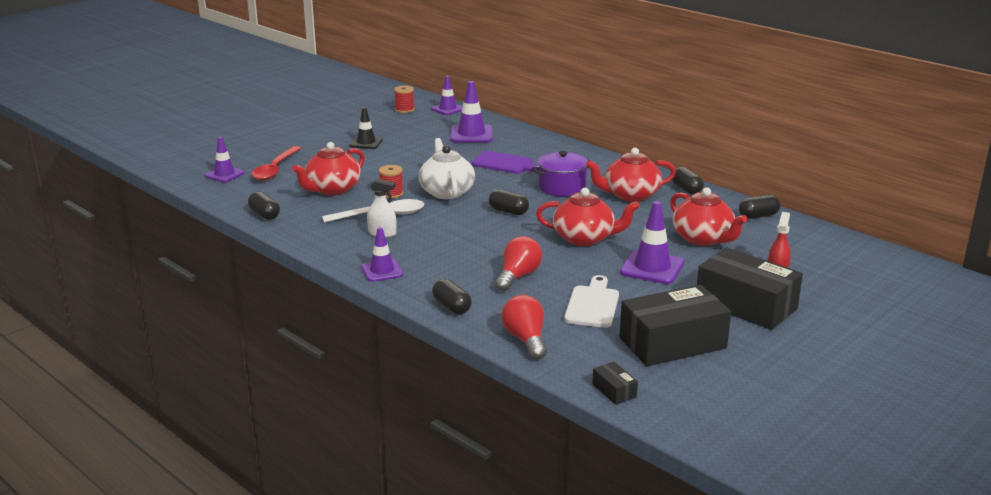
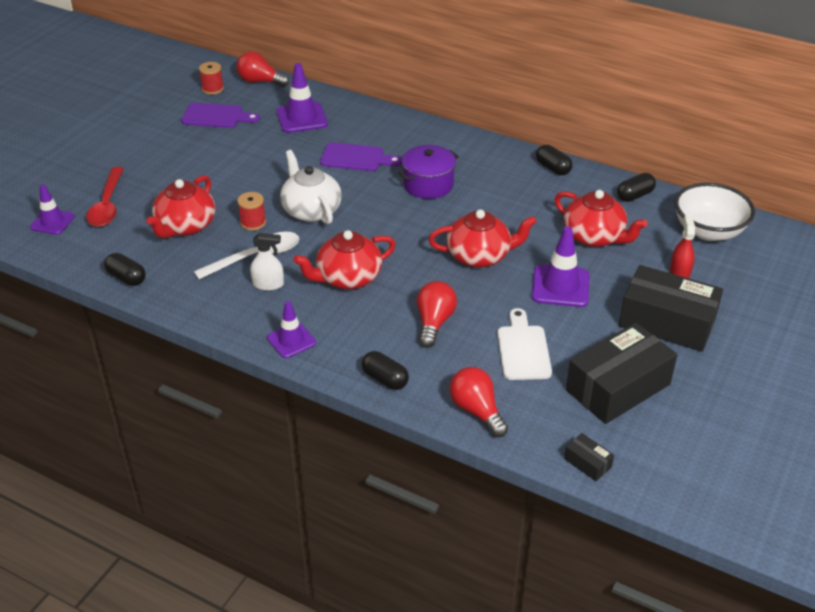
camera: 15 degrees left, 15 degrees up
(366, 143) = (192, 147): black traffic cone -> none
(398, 126) = (216, 116): none -> purple cutting board
(448, 109) = (260, 81): purple traffic cone -> red light bulb
(508, 211) = (387, 229): black capsule -> none
(630, 195) = (500, 185): red teapot -> red teapot (347, 278)
(821, 248) = (708, 231): none -> white bowl

